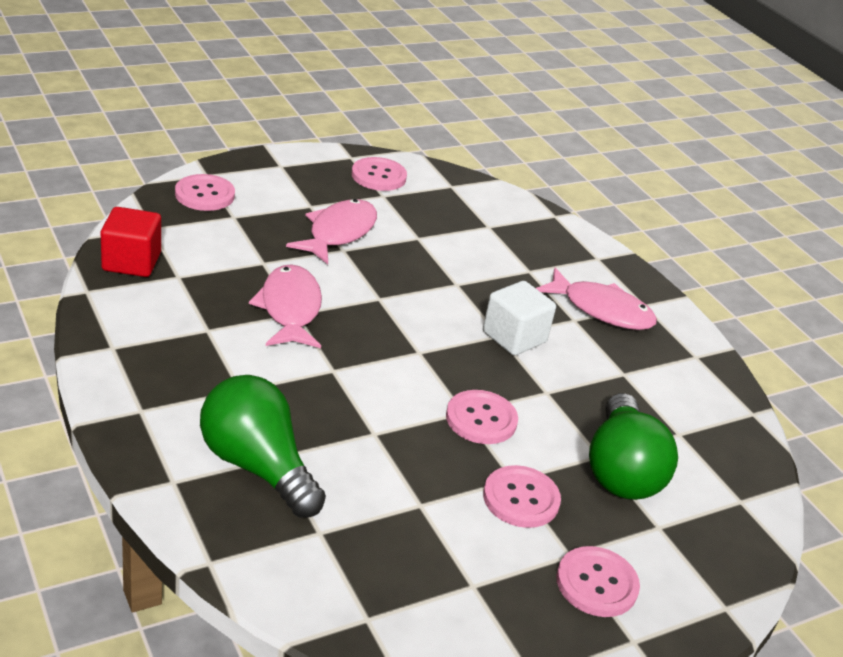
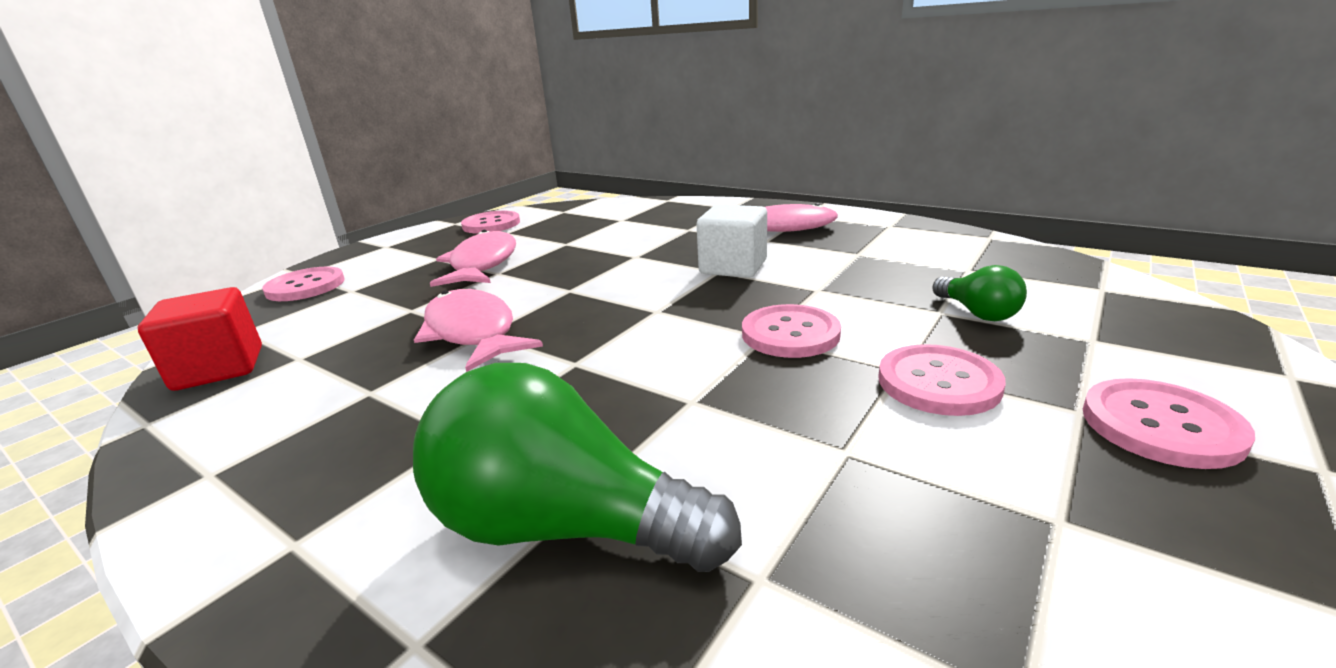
camera: 20 degrees left, 10 degrees down
(621, 470) = (977, 313): green light bulb -> green light bulb, size x0.50

